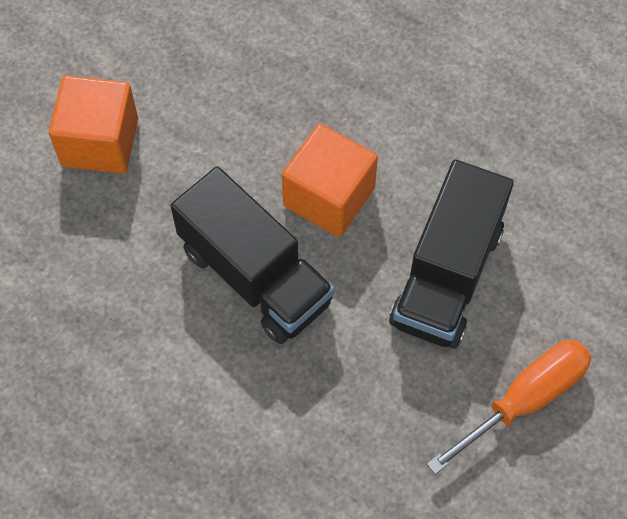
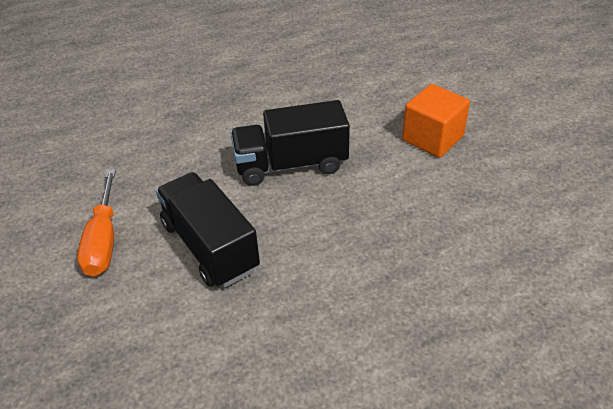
camera: 125 degrees right, 20 degrees down
(329, 197) = (313, 218): orange cube -> none

